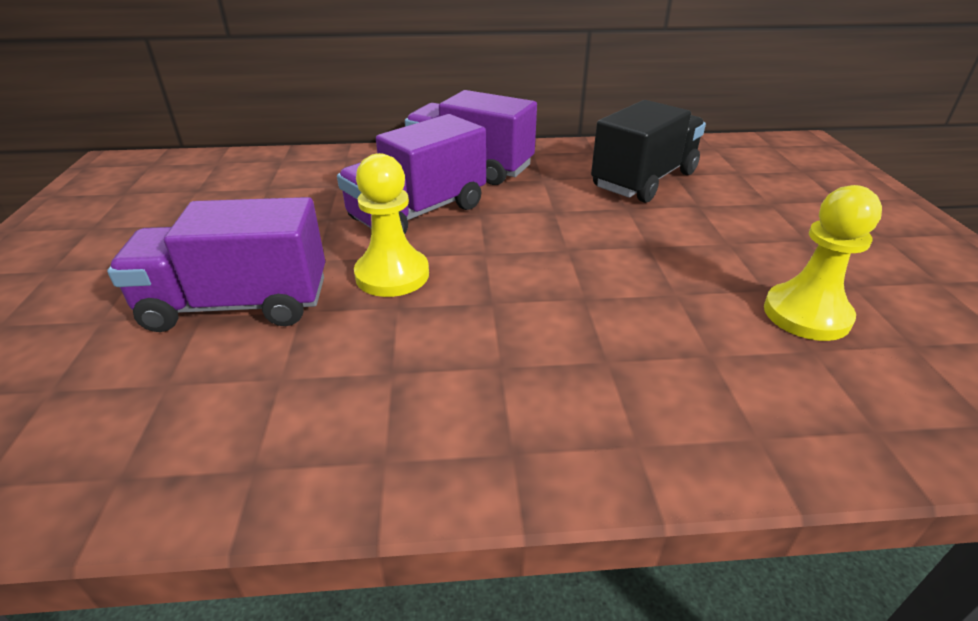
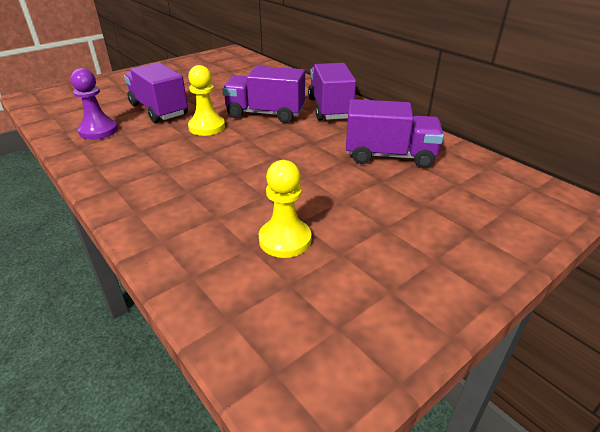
camera: 55 degrees right, 0 degrees up
(213, 414) = (98, 131): none -> purple pawn
(644, 180) = (389, 156): black truck -> purple truck

